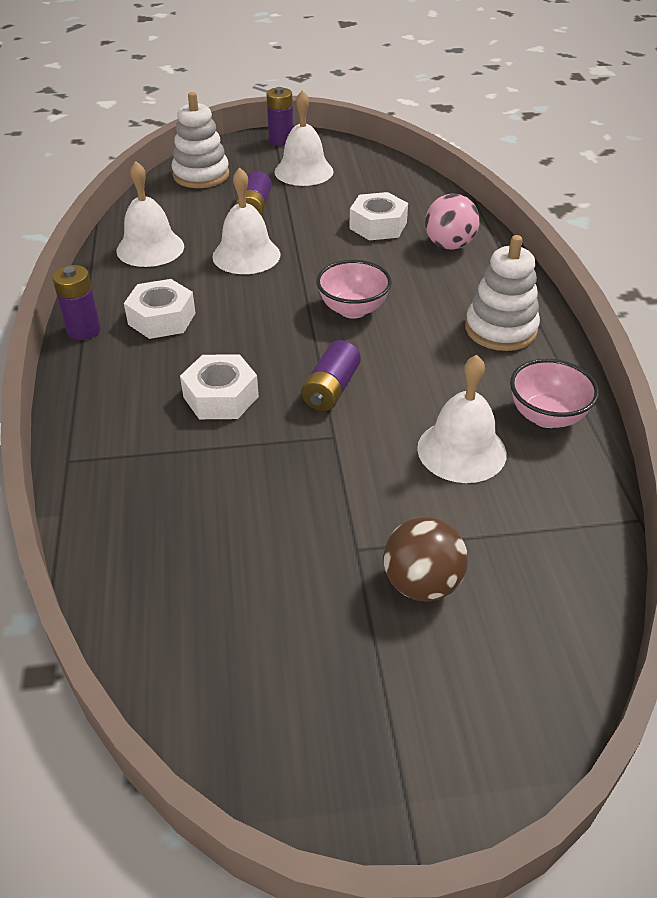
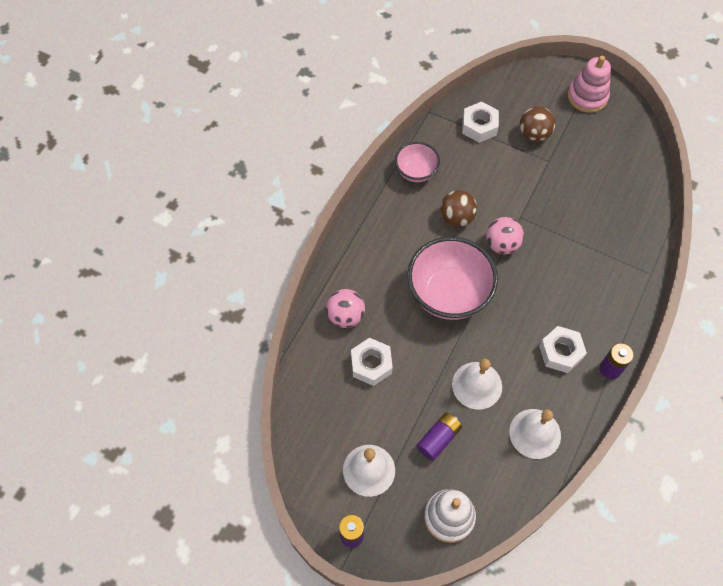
camera: 145 degrees left, 20 degrees up
(221, 397) = (559, 271): white nut -> white nut (479, 126)
(331, 389) = (502, 244): purple battery -> pink ball
(353, 309) = (448, 294): pink bowl -> pink bowl, size x1.83
(379, 745) = (587, 97): none -> pink stacking toy
(426, 390) = (456, 217): none -> brown ball
(461, 450) = (469, 177): white bell -> none
(500, 329) = (384, 232): white stacking toy -> none

